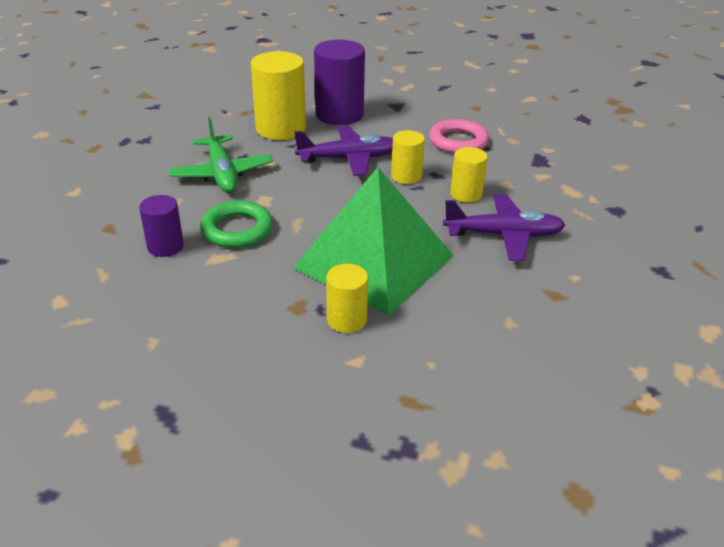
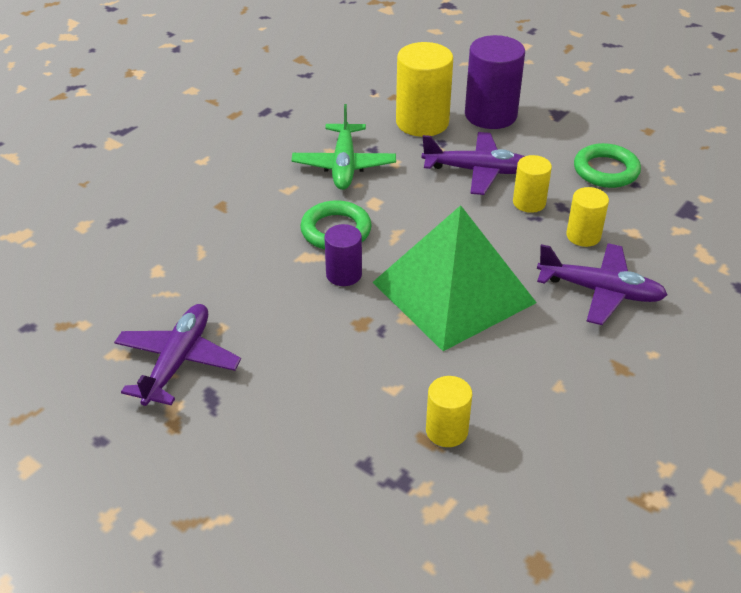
camera: 20 degrees right, 5 degrees up
(114, 386) = (178, 361): none -> purple plane
(165, 246) = (264, 235): purple cylinder -> purple cylinder (344, 274)
(346, 320) = (401, 346): yellow cylinder -> yellow cylinder (446, 431)
(458, 141) = (606, 170): pink ring -> green ring

